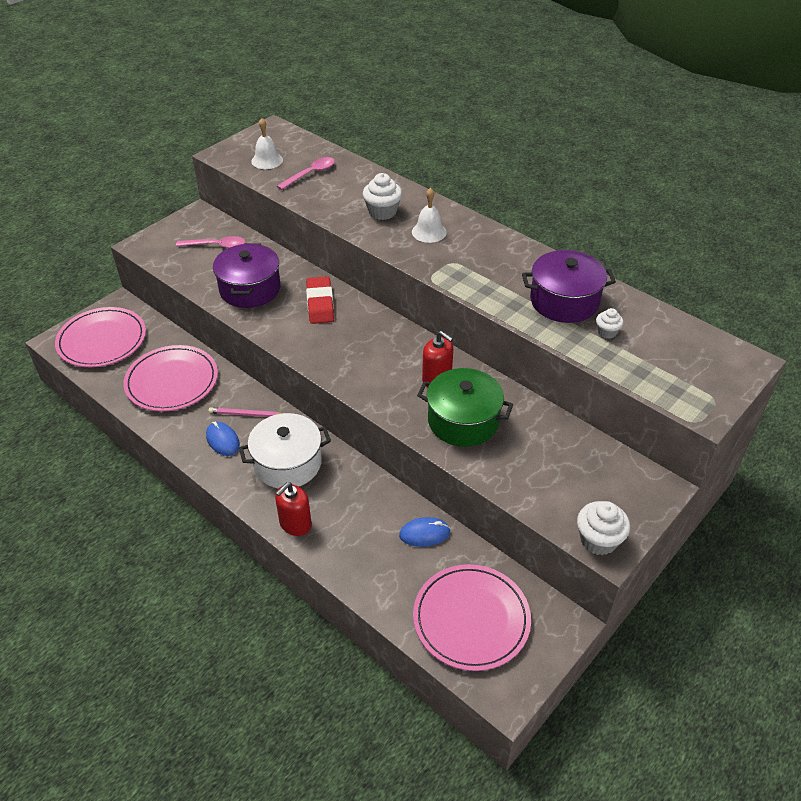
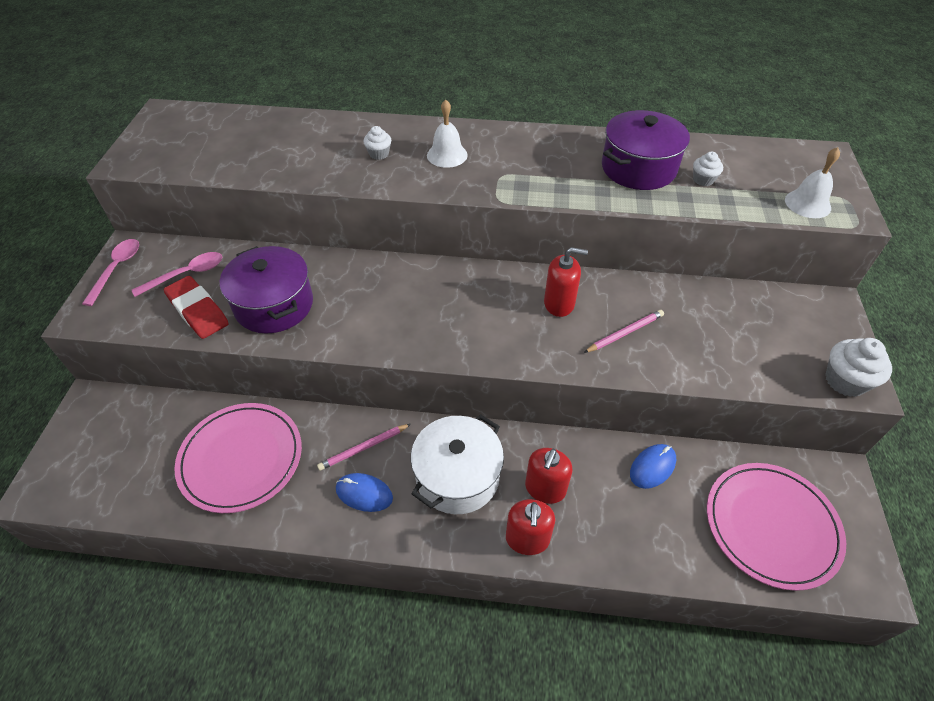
camera: 35 degrees left, 5 degrees up
(102, 340) = (104, 457): pink plate -> none
(267, 160) = (191, 149): white bell -> white bell (807, 204)
(311, 174) = (258, 144): pink spoon -> pink spoon (117, 269)
(320, 304) = (369, 284): red eraser -> red eraser (198, 311)
(336, 503) = (545, 488): none -> red soap dispenser
(382, 212) = (379, 154): white cupcake -> white cupcake, size x0.59
(463, 421) = (624, 333): green pot -> pink pencil

